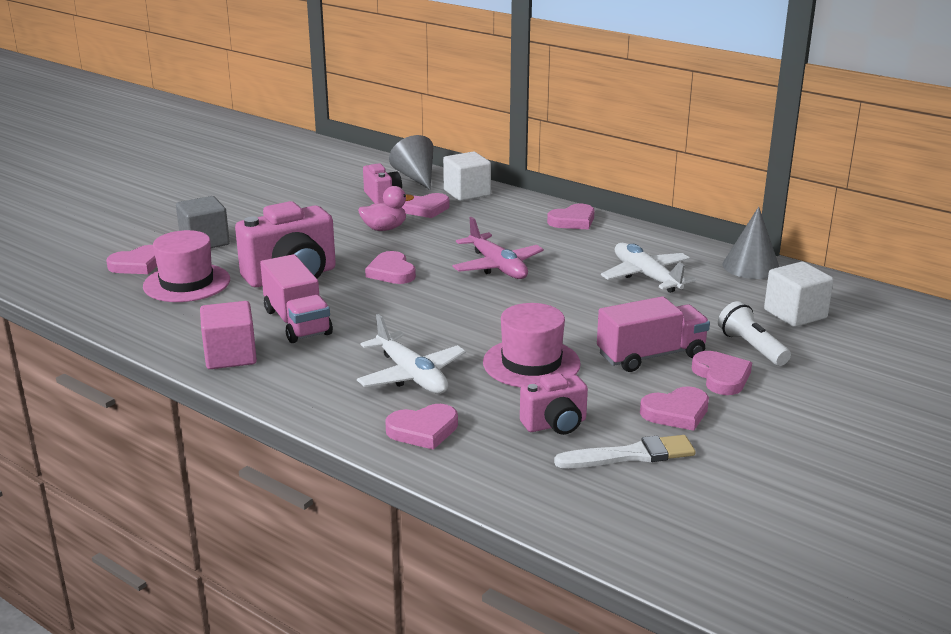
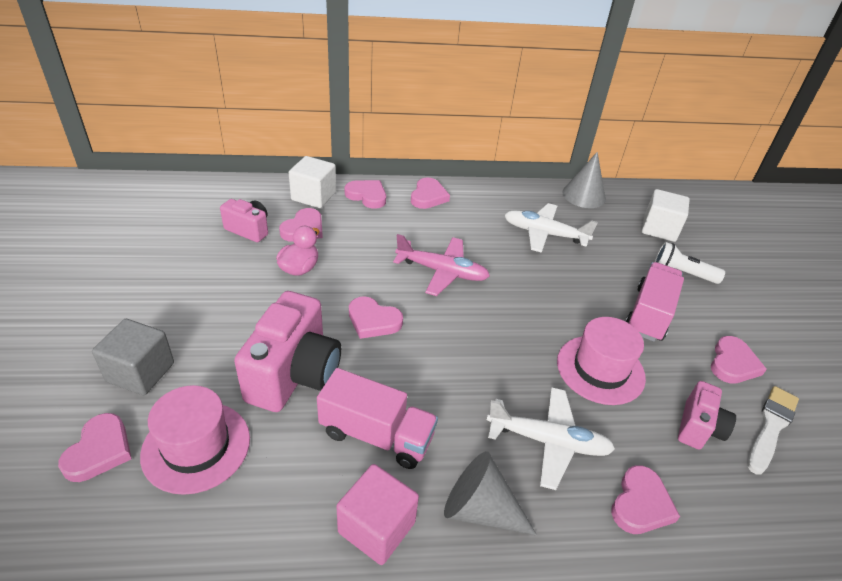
camera: 45 degrees left, 15 degrees up
(416, 177) = (248, 193): grey cone -> grey cone (480, 509)
(721, 376) = (705, 311): pink heart -> pink heart (367, 196)

